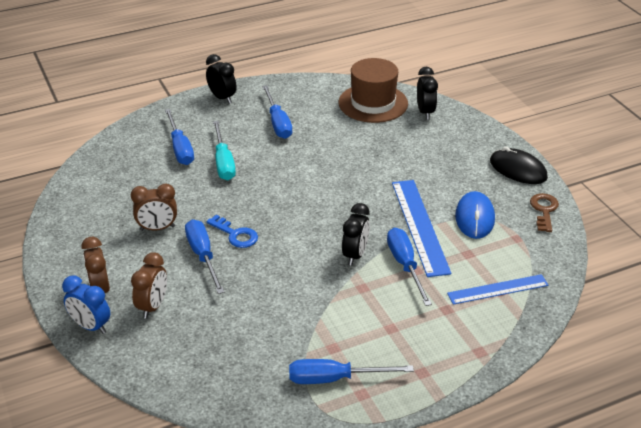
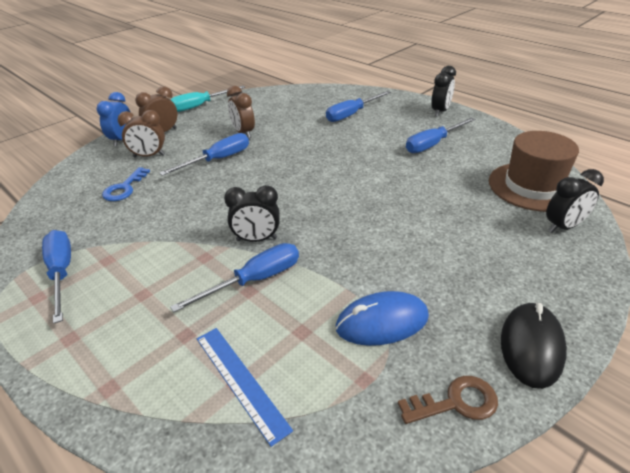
camera: 70 degrees right, 0 degrees up
(223, 162) = (349, 135): turquoise screwdriver -> turquoise screwdriver (200, 106)
(235, 235) = (253, 166): blue key -> blue key (124, 188)
(420, 226) = (333, 275): blue ruler -> none

